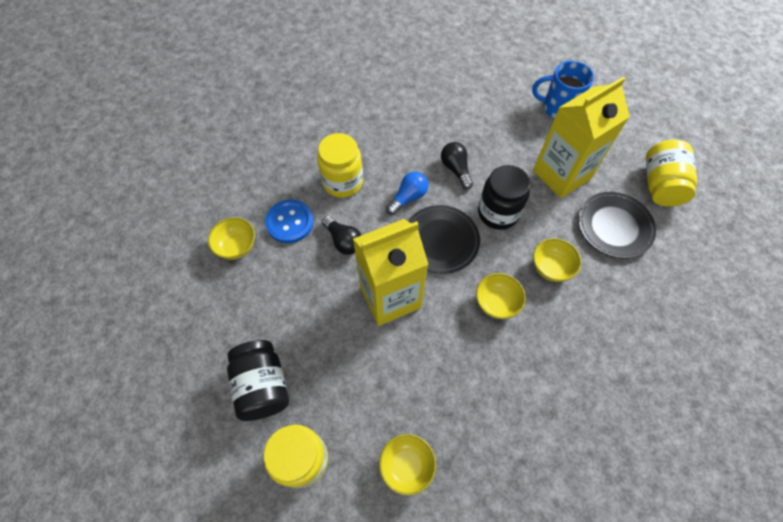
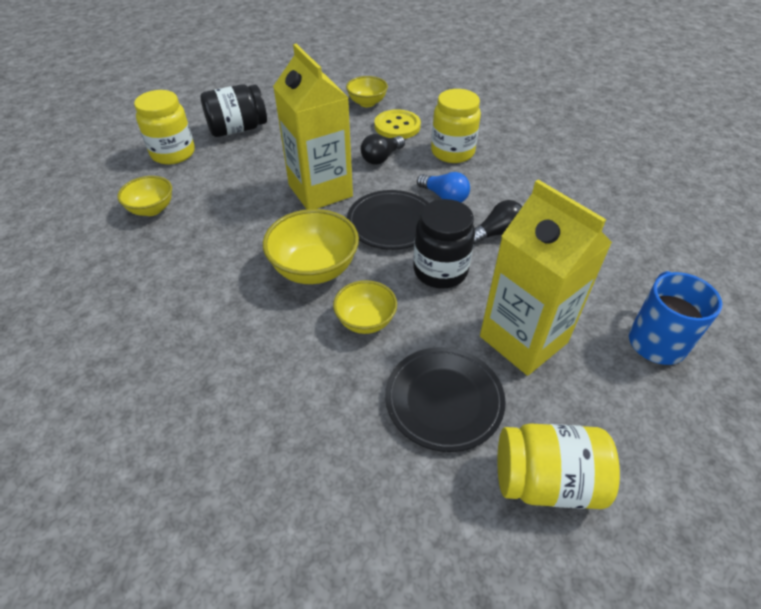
camera: 85 degrees right, 15 degrees down
(290, 222) = (397, 126): blue button -> yellow button
(496, 303) = (314, 269): yellow bowl -> yellow bowl, size x1.60

